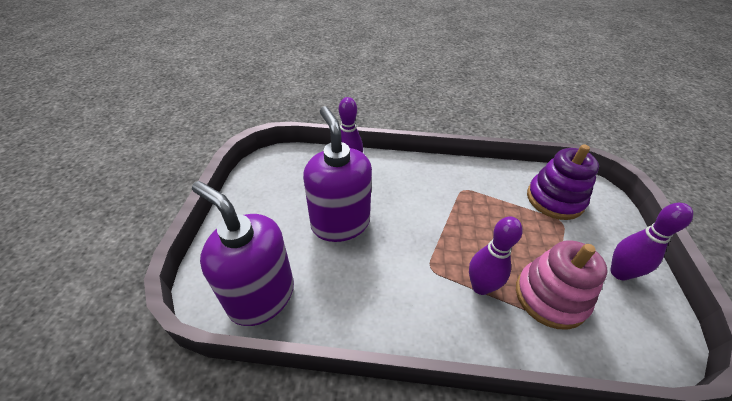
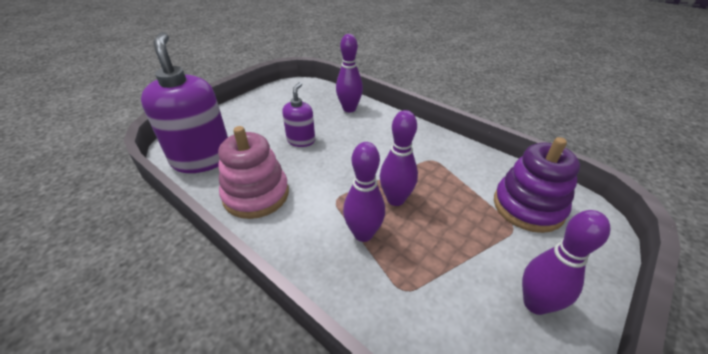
camera: 35 degrees right, 5 degrees down
(340, 223) = (301, 140): purple soap dispenser -> purple soap dispenser, size x0.52
(472, 241) = (395, 199): none -> purple bowling pin
(550, 296) = (424, 278): pink stacking toy -> pink stacking toy (256, 195)

